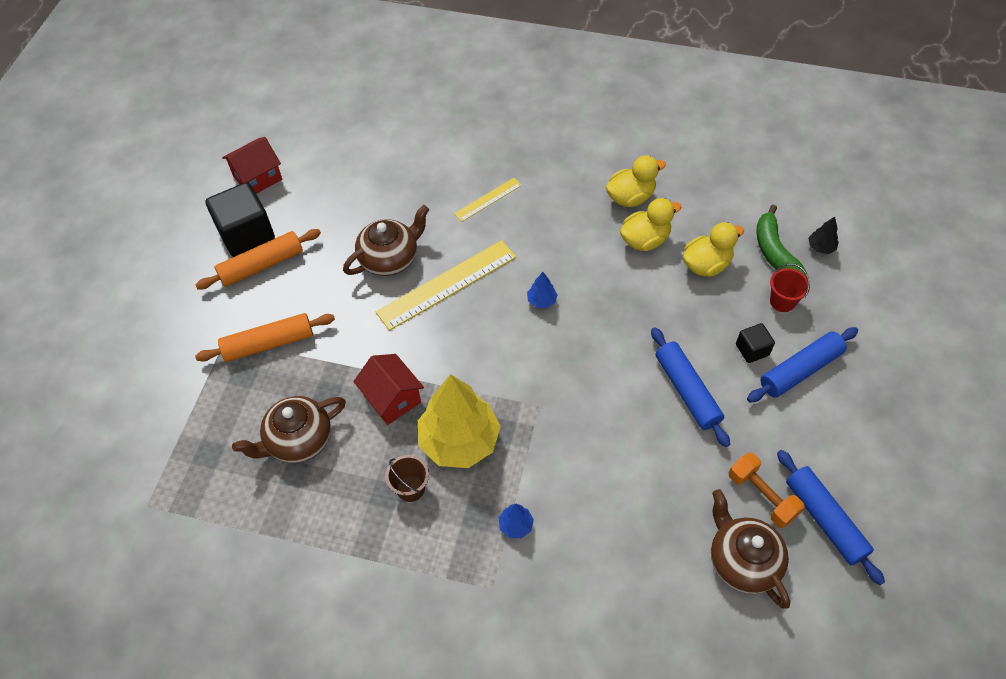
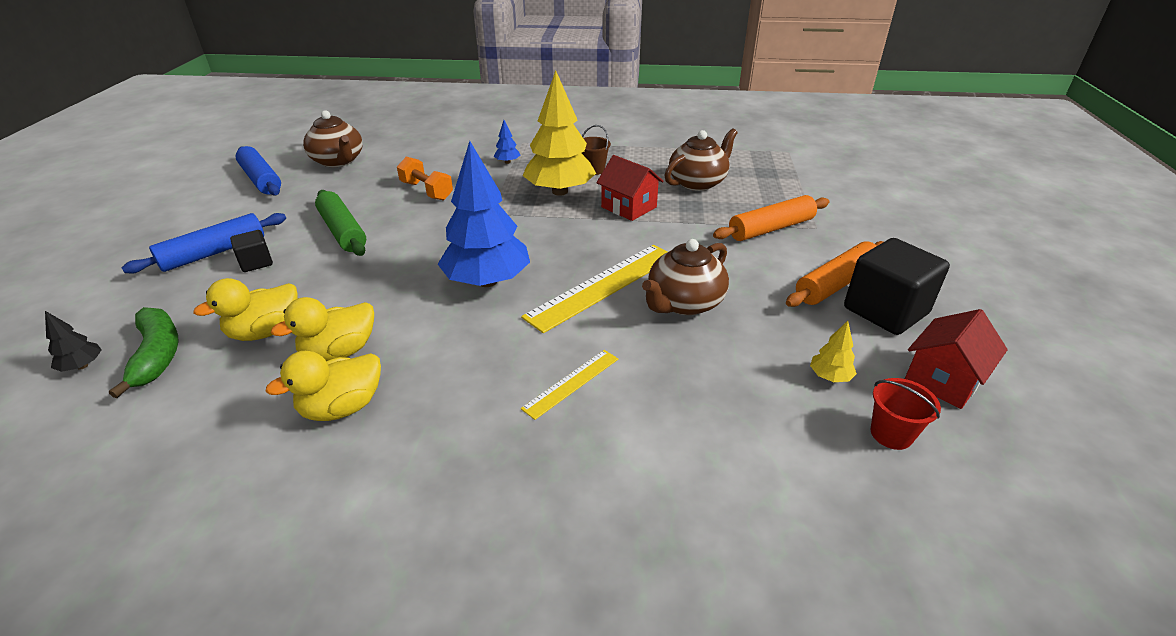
camera: 170 degrees right, 20 degrees down
(325, 187) = (829, 376): none -> yellow tree
(541, 300) = (487, 281): blue tree -> blue tree, size x2.47
(687, 391) = (343, 231): blue rolling pin -> green rolling pin
(761, 496) = (305, 185): orange dumbbell -> orange dumbbell (427, 191)
(782, 301) = (189, 304): red bucket -> red bucket (891, 434)

